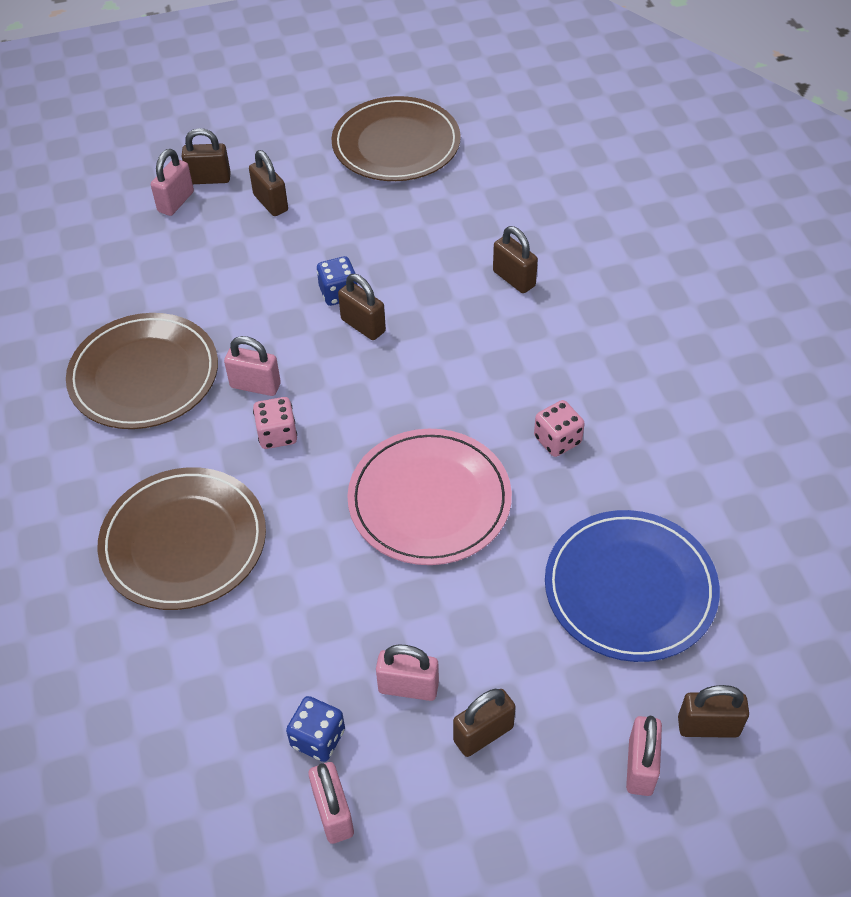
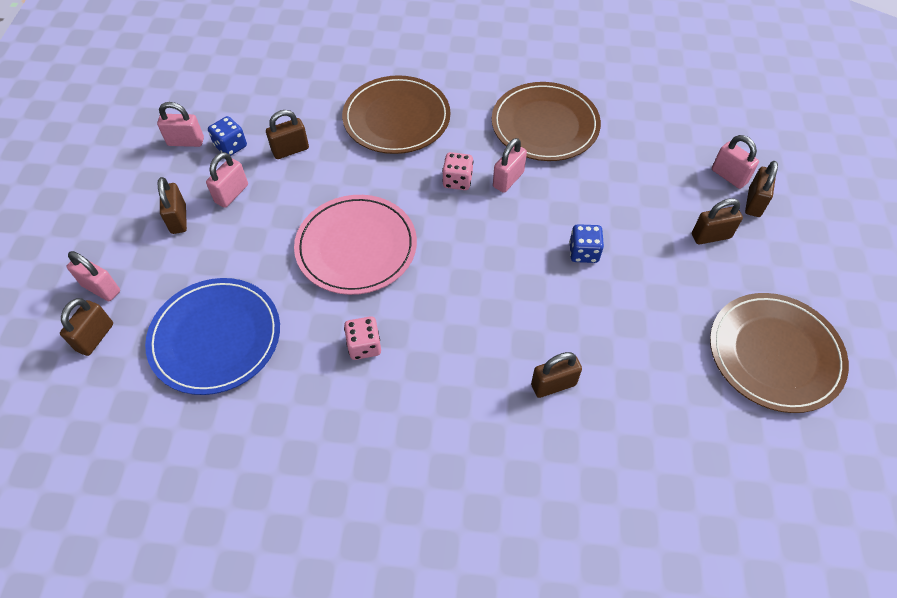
camera: 110 degrees right, 5 degrees up
(363, 325) = (541, 258): brown padlock -> brown padlock (290, 150)

